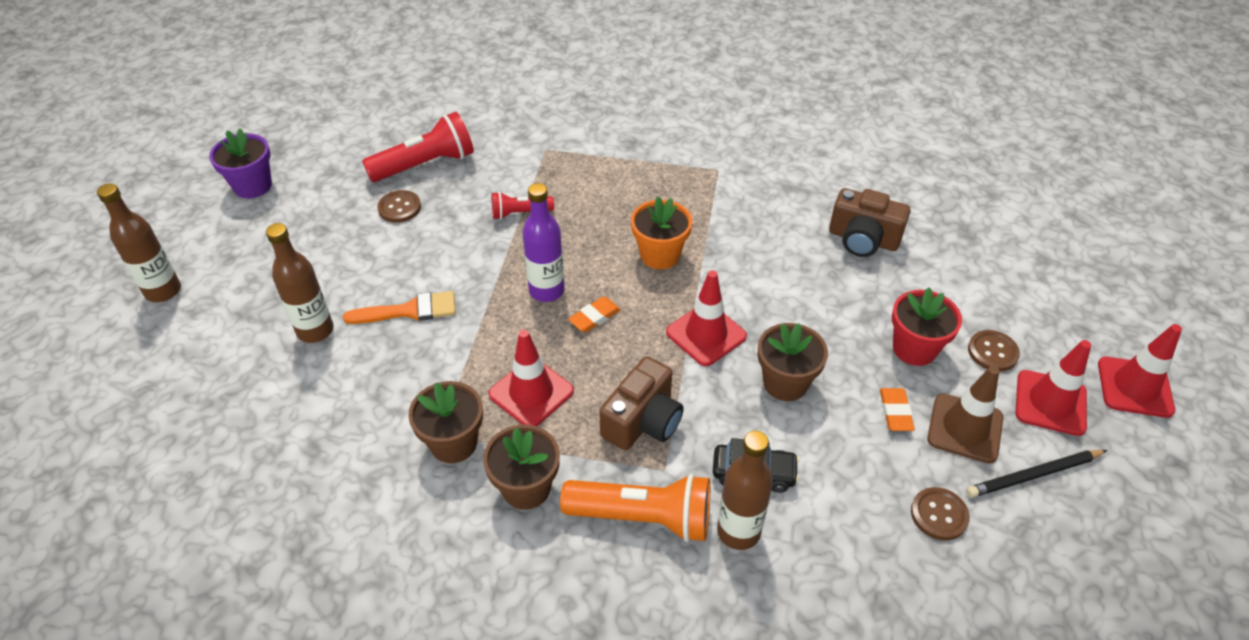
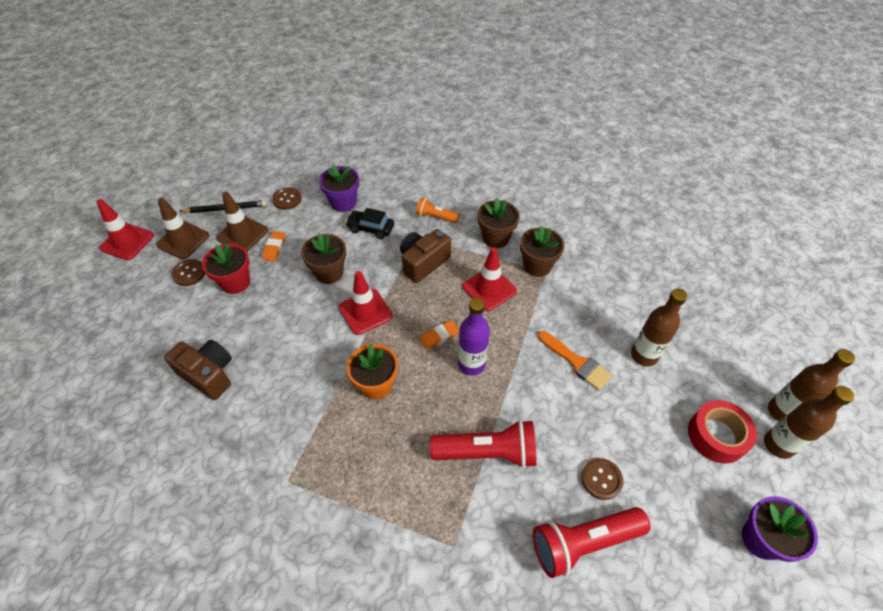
camera: 170 degrees left, 5 degrees up
(257, 258) = (716, 436): none -> red tape
(409, 311) = (576, 362): orange brush -> orange brush turned 135 degrees counterclockwise
(520, 213) = (487, 452): red flashlight -> red flashlight, size x1.80
(643, 517) = (435, 217): orange flashlight -> orange flashlight, size x0.55
(738, 531) = (389, 205): brown bottle -> brown bottle (778, 445)
(829, 524) = (343, 203): none -> purple flower pot
(1050, 403) = (183, 240): red traffic cone -> brown traffic cone

